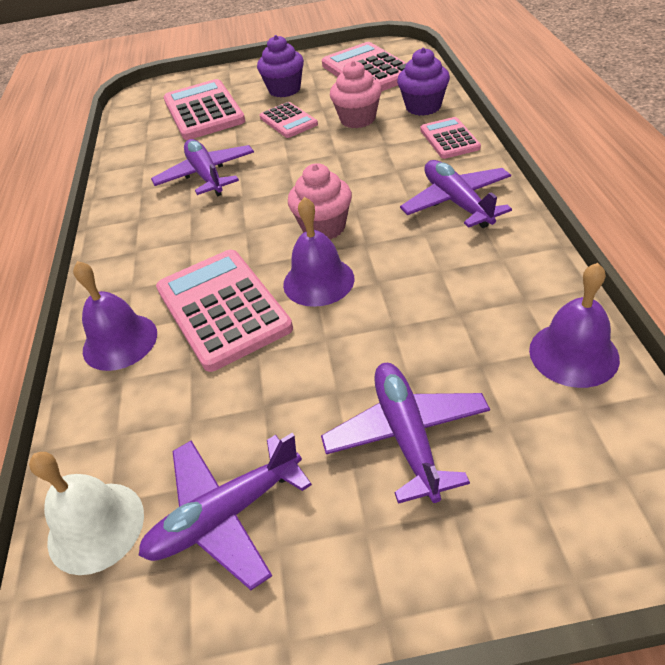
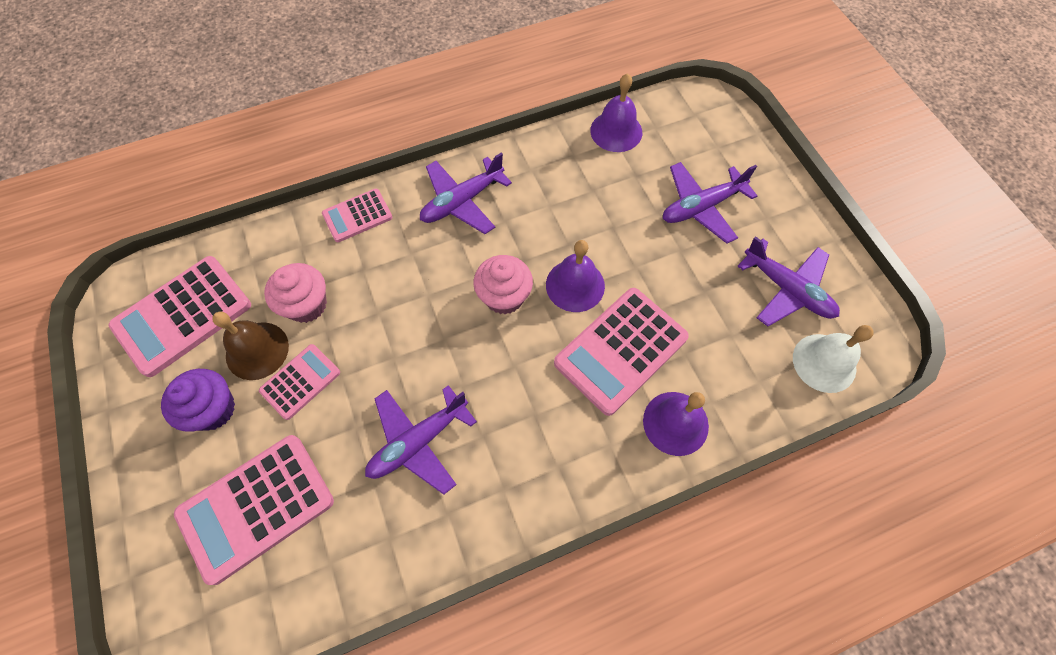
camera: 110 degrees left, 20 degrees up
(324, 101) = (257, 350): none -> brown bell
(423, 107) = (288, 245): purple cupcake -> none

